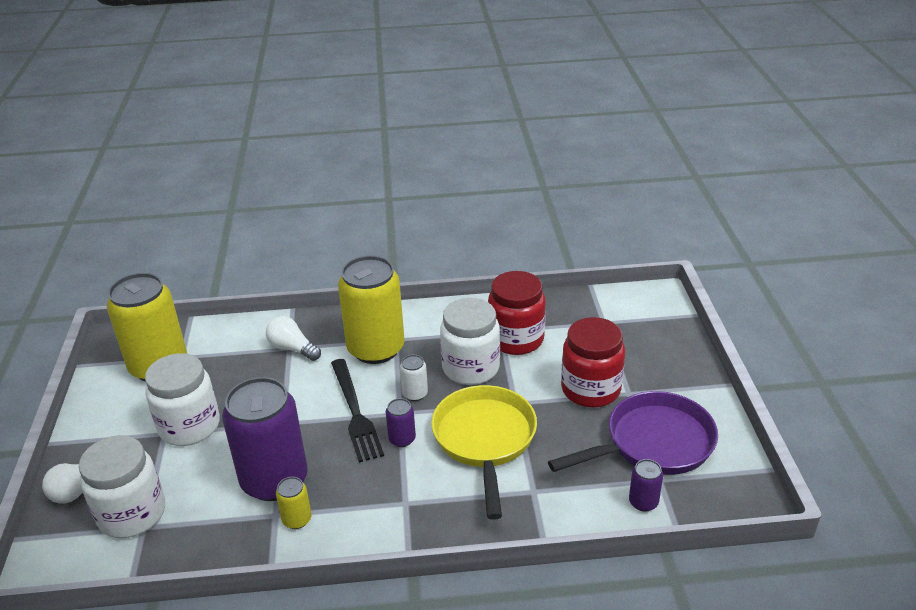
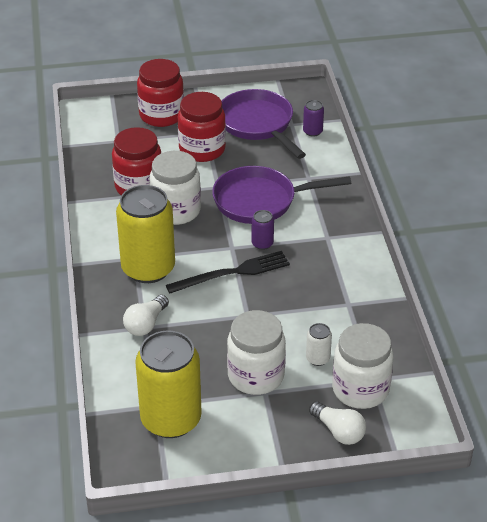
camera: 95 degrees left, 5 degrees up
(274, 480) = (313, 310): purple can -> none
(297, 519) = (351, 291): yellow can -> none
(415, 394) = (209, 240): white can -> white can (318, 358)
(485, 440) = (260, 201): yellow pan -> purple pan
(660, 355) = (161, 115): none -> red jar

